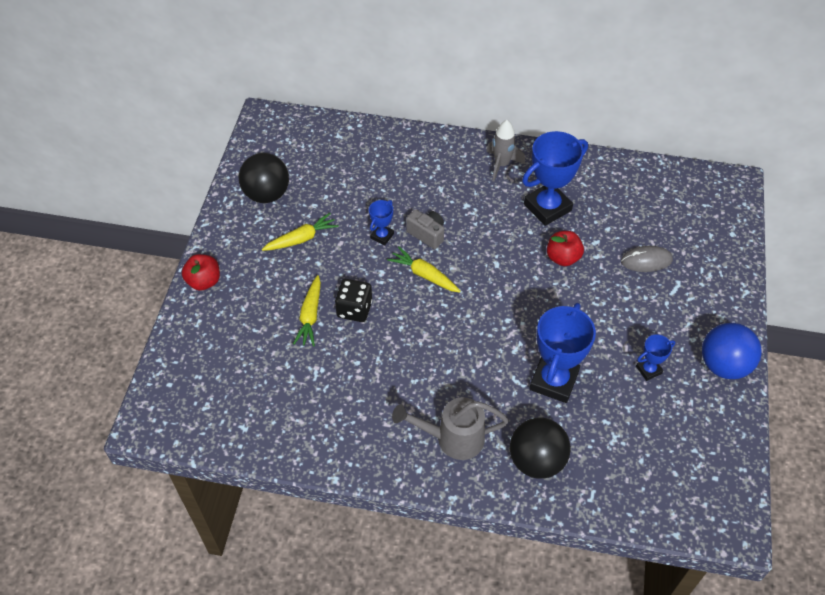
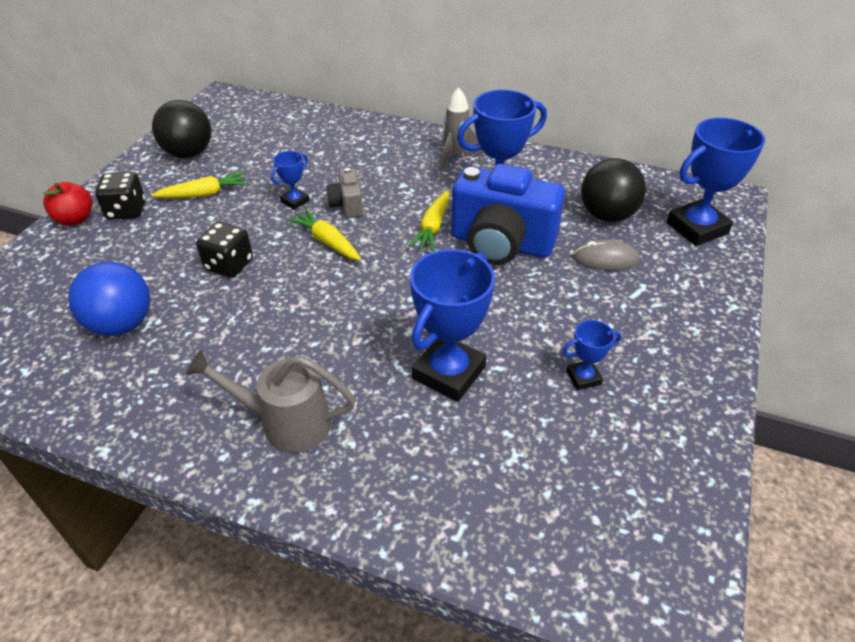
camera: 10 degrees right, 10 degrees down
(243, 266) = (126, 211): none -> black dice
(310, 316) = (174, 265): yellow carrot -> yellow carrot (433, 227)
(427, 234) = (347, 205): grey camera -> grey camera turned 150 degrees counterclockwise
(536, 460) = (392, 469): black ball -> black ball (607, 215)
(563, 257) = (501, 244): red apple -> blue camera
(711, 219) = (697, 228): none -> blue trophy
(723, 365) = (692, 386): blue ball -> blue ball (122, 324)

